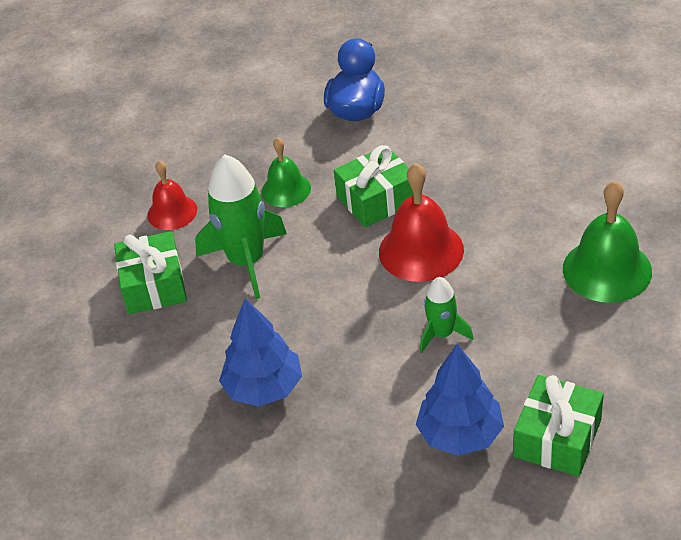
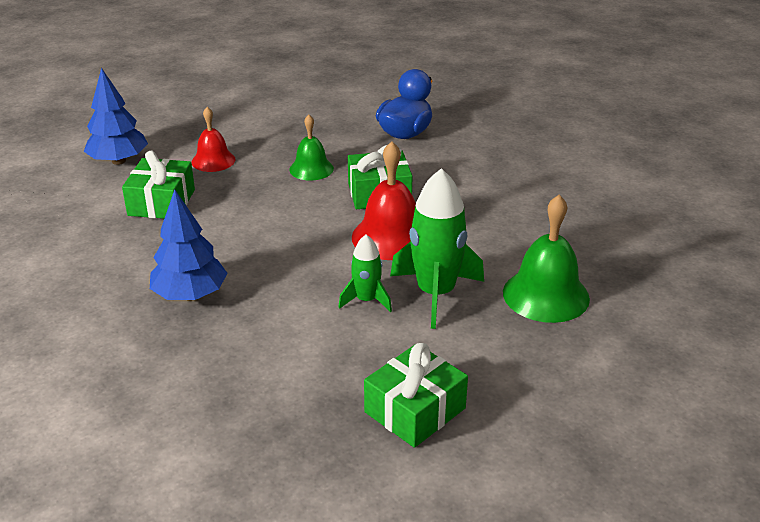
camera: 15 degrees right, 10 degrees down
(246, 261) = (244, 206): green rocket -> green rocket (435, 294)
(460, 435) = (329, 380): blue tree -> blue tree (118, 161)

